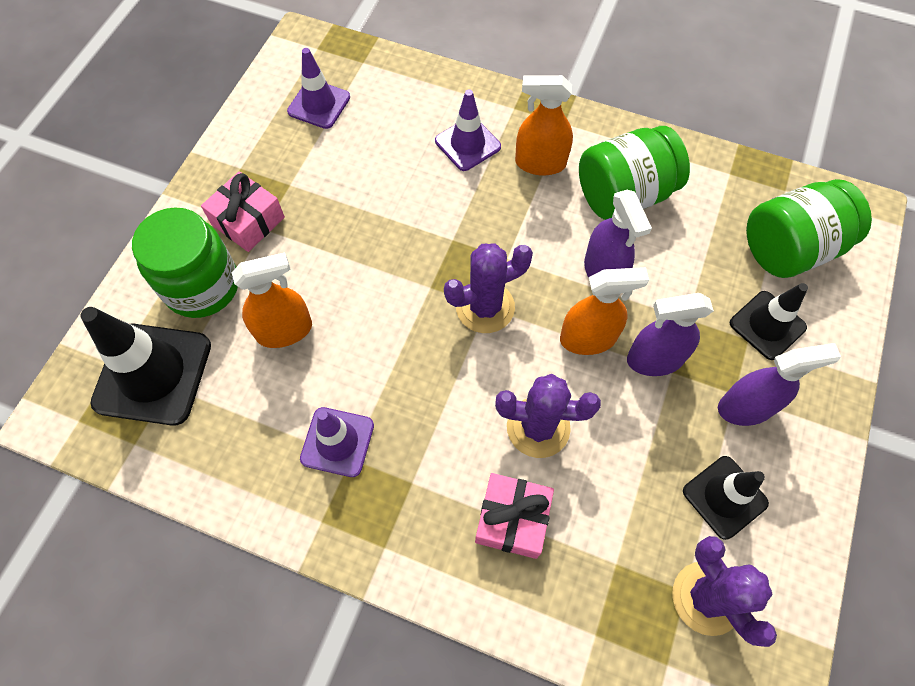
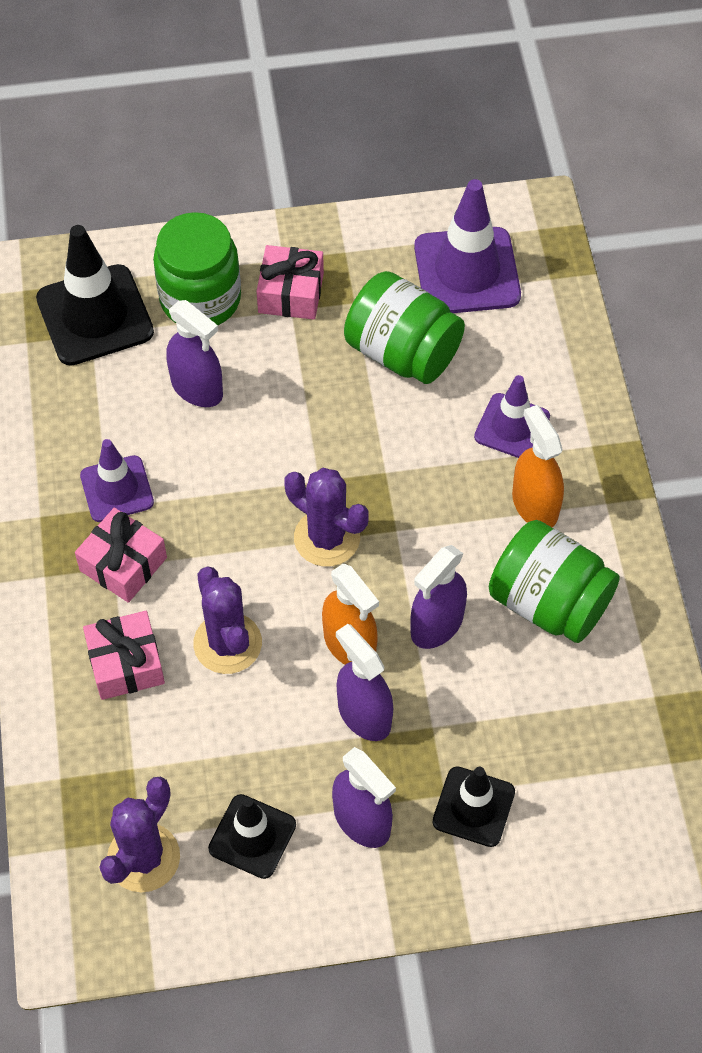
camera: 60 degrees right, 5 degrees down
(284, 331) = (197, 388): orange spray bottle -> purple spray bottle
(319, 104) = (467, 271): purple traffic cone -> purple traffic cone, size x1.63
(414, 473) = (123, 564): none -> pink gift
(789, 248) = (590, 794): green jar -> green jar (402, 352)

